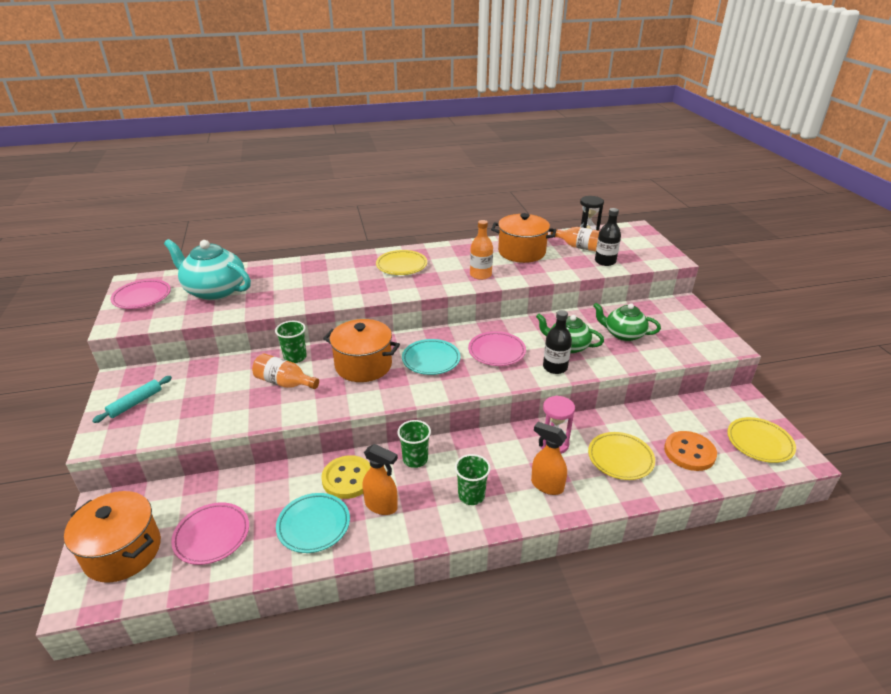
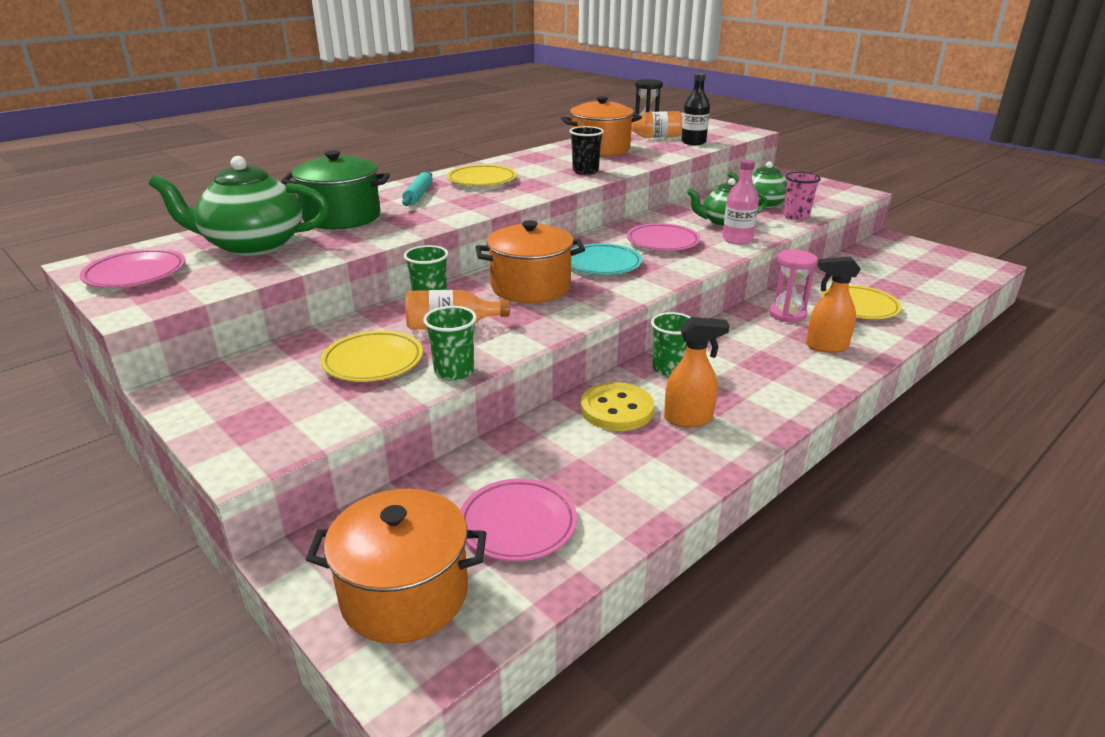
camera: 30 degrees left, 5 degrees down
(135, 403) = (248, 405): turquoise rolling pin -> turquoise rolling pin (418, 195)
(214, 290) = (252, 245): turquoise teapot -> green teapot
(283, 279) = (342, 217): none -> green pot
(313, 525) = (635, 464): turquoise plate -> none
(471, 495) = (768, 378): green cup -> green cup (454, 372)
(480, 275) = (585, 171): orange bottle -> black cup
(555, 367) = (737, 239): black bottle -> pink bottle
(635, 357) = (796, 216): none -> pink cup
(689, 452) = (906, 286): orange button -> none
(759, 443) = (946, 264): yellow plate -> yellow plate (373, 362)

